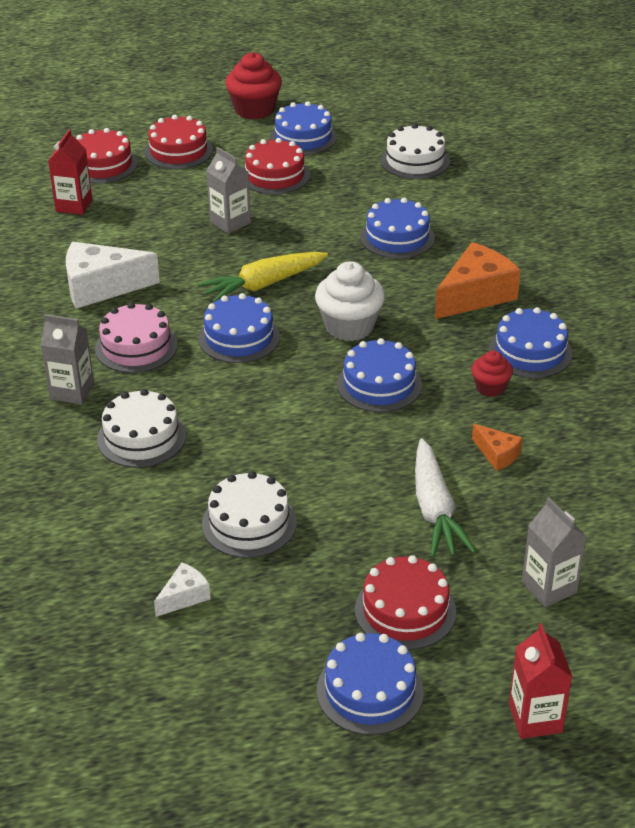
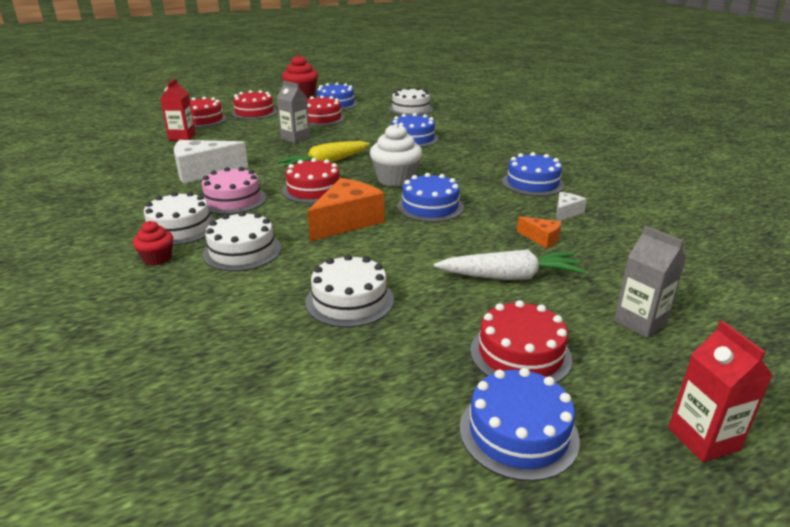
camera: 10 degrees left, 10 degrees down
(72, 391) = (180, 228): grey carton -> white cake
(184, 596) = (298, 365): white cheese -> white cheese (566, 213)
(239, 337) = (314, 190): blue cake -> red cake
(435, 509) = (510, 277): white carrot -> white carrot turned 75 degrees counterclockwise
(475, 295) = (479, 160): orange cheese -> orange cheese (347, 222)
(490, 387) = (514, 203): red cupcake -> red cupcake (157, 258)

